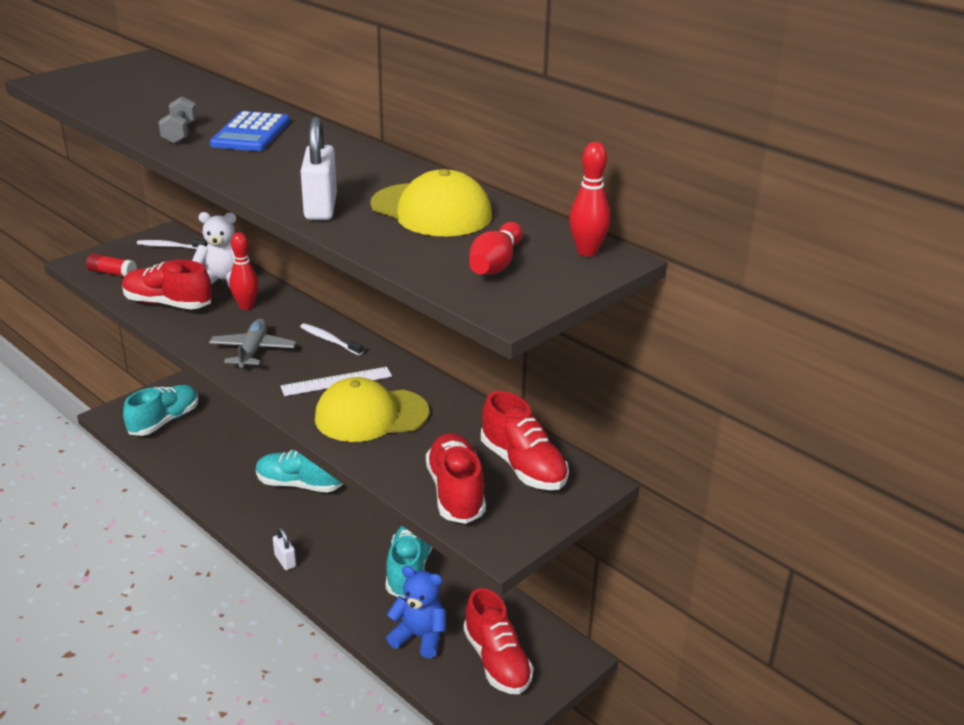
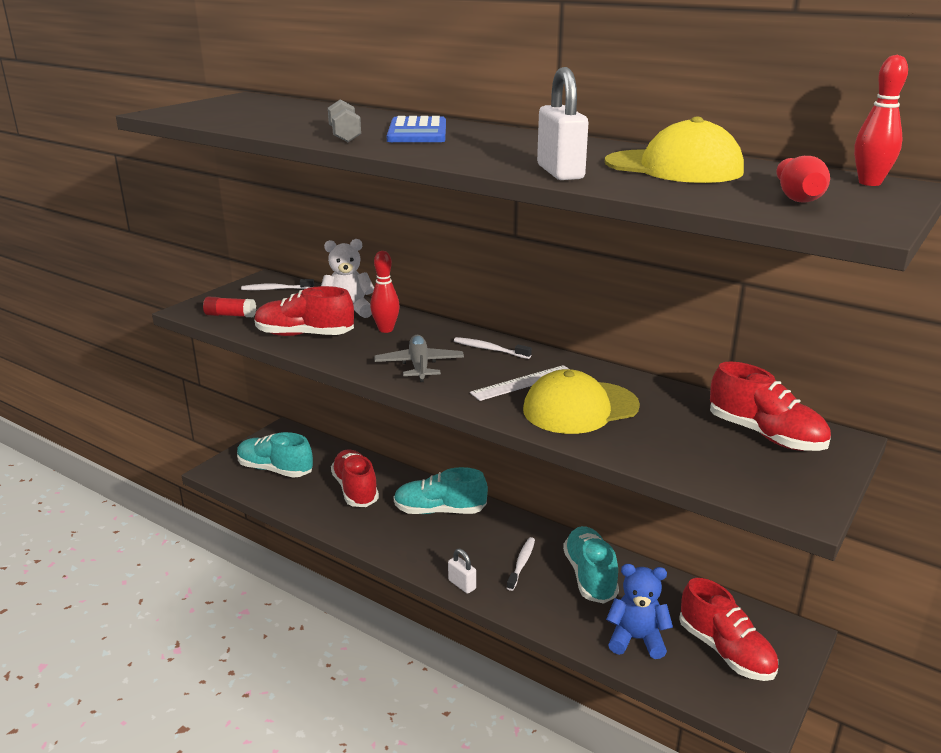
camera: 10 degrees left, 5 degrees down
(164, 421) = (275, 469): turquoise shoe -> turquoise shoe turned 90 degrees counterclockwise
(350, 549) = (521, 564): none -> white toothbrush
(455, 492) = (720, 466): red shoe -> red shoe (355, 489)

